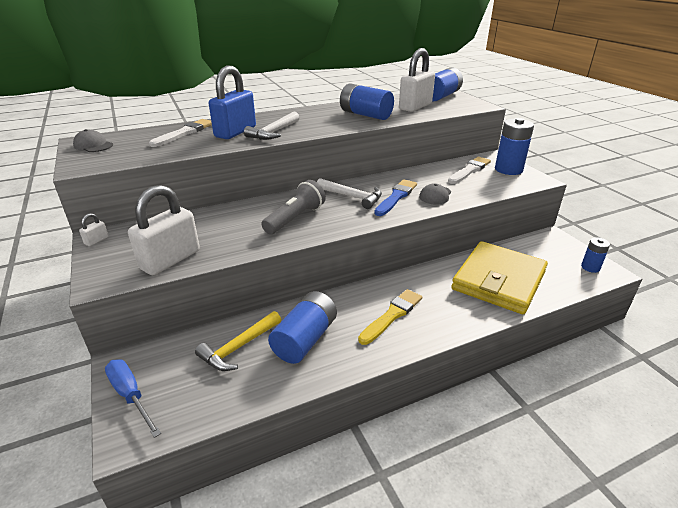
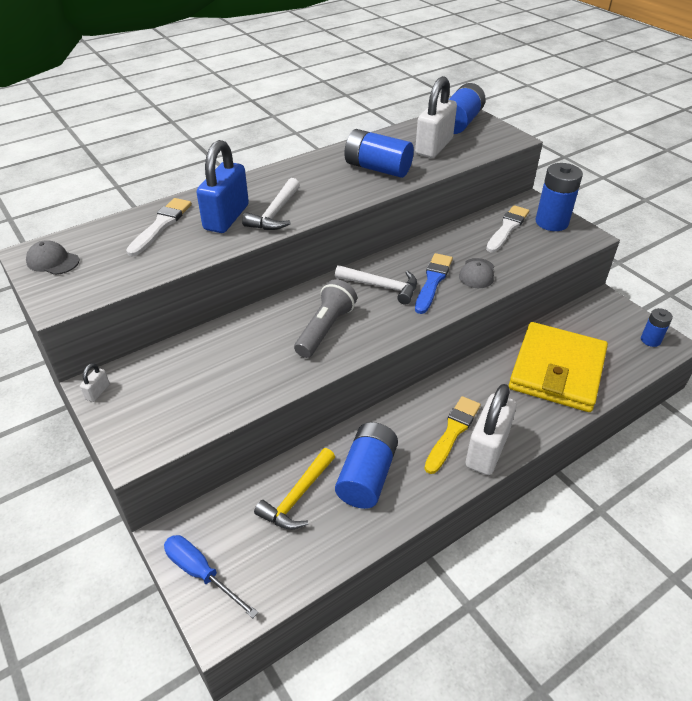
camera: 10 degrees left, 10 degrees up
(170, 260) = (202, 409): white padlock -> white padlock (487, 450)

